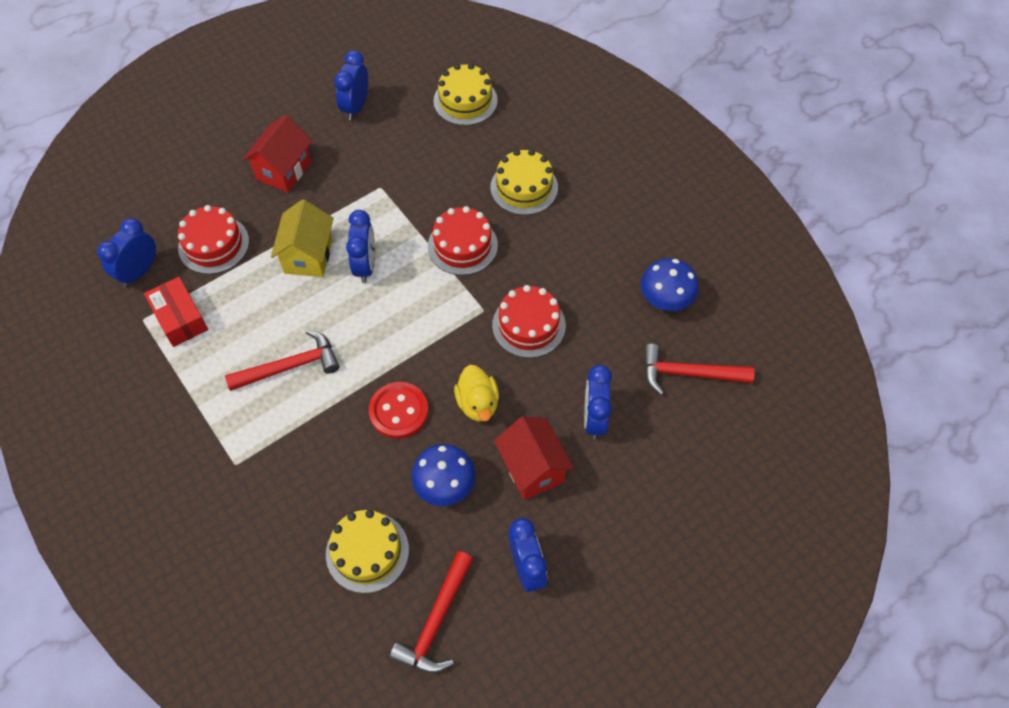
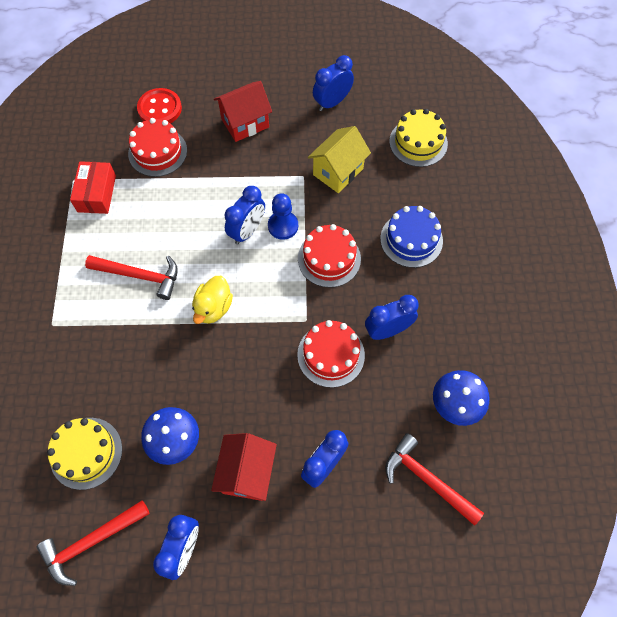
camera: 35 degrees right, 5 degrees up
(139, 272) = (96, 143): blue clock -> blue clock (387, 330)
(308, 256) = (213, 199): yellow house -> yellow house (338, 172)
(396, 242) = (283, 226): none -> blue pawn
(399, 411) = (186, 360): red button -> red button (160, 109)
(478, 403) = (246, 392): yellow duck -> yellow duck (213, 308)
(524, 187) = (411, 239): yellow cake -> blue cake

